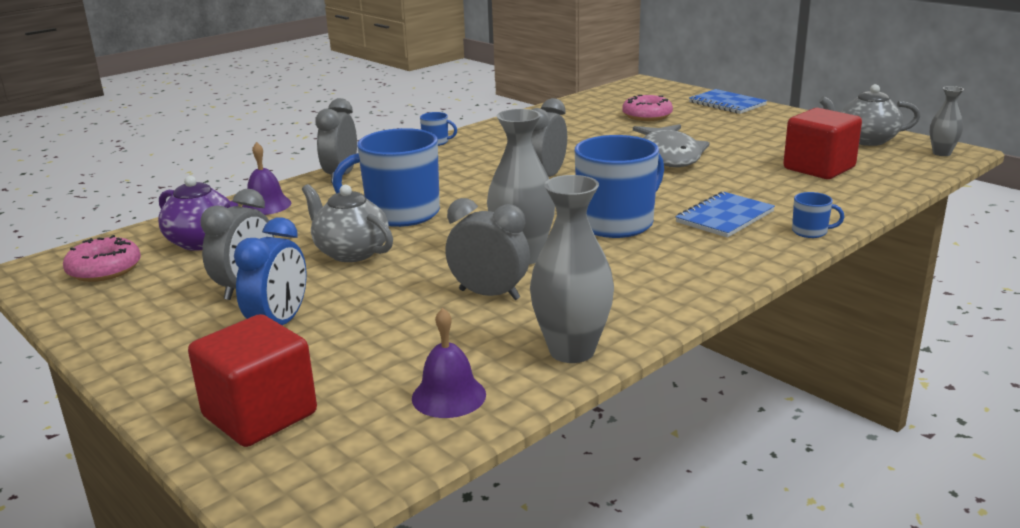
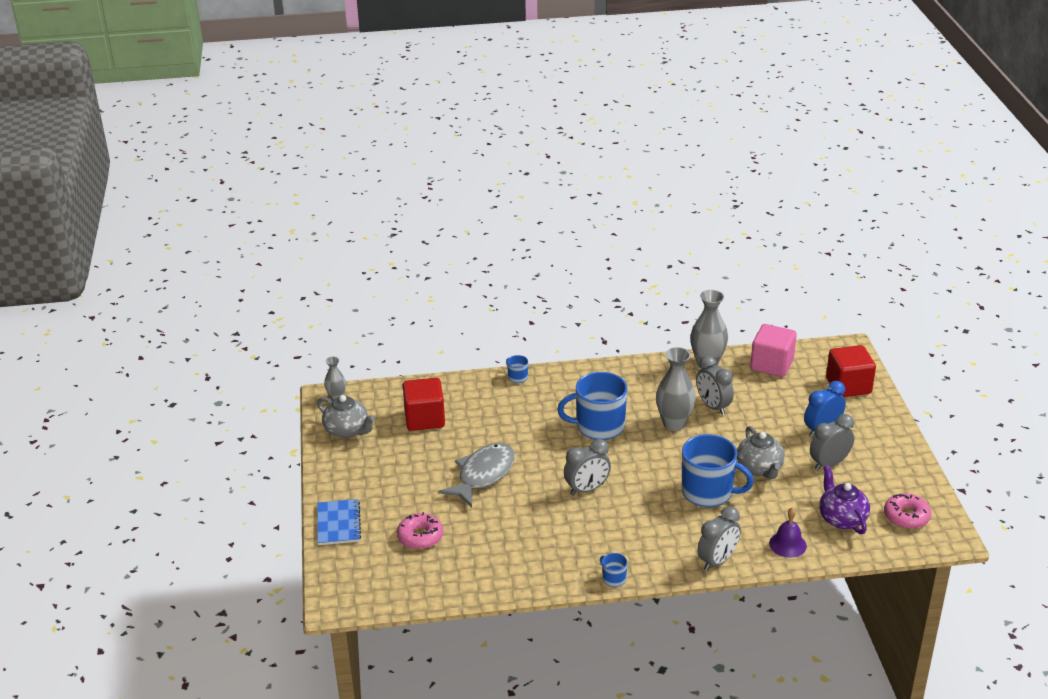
camera: 145 degrees left, 10 degrees up
(448, 396) = (771, 365): purple bell -> pink cube
(725, 217) = (539, 405): blue notebook -> none

